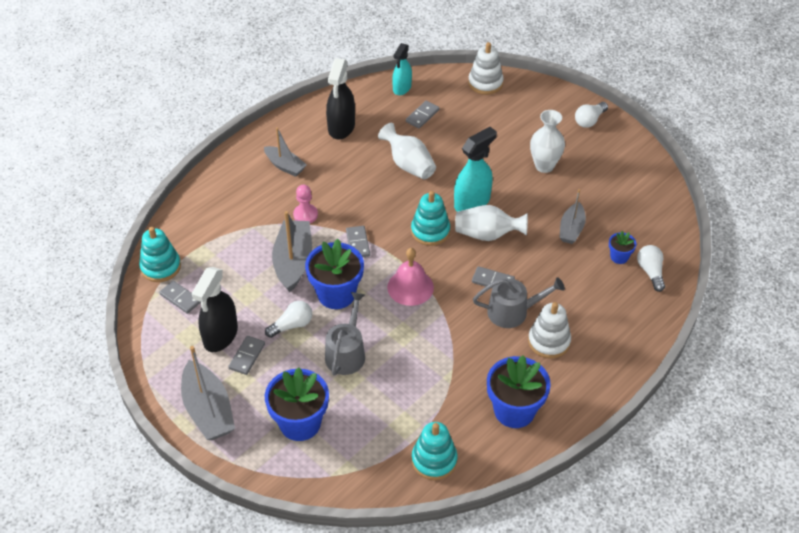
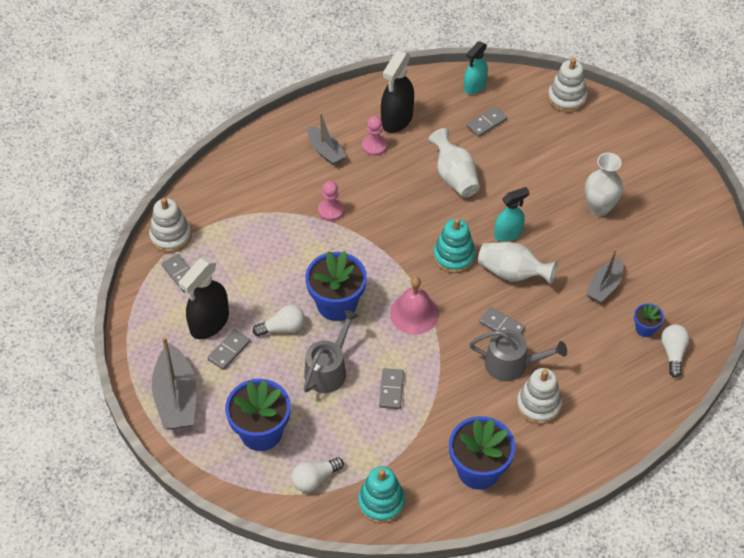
camera: 15 degrees right, 5 degrees up
(160, 267) = (170, 236): turquoise stacking toy -> white stacking toy
(293, 262) = (304, 259): grey boat -> none
(328, 153) = (374, 146): none -> pink pawn
(357, 243) = (375, 253): grey domino -> grey domino (391, 390)
(472, 202) = (508, 233): turquoise spray bottle -> turquoise spray bottle, size x0.66
(589, 120) = (666, 165): white light bulb -> white light bulb (315, 479)

